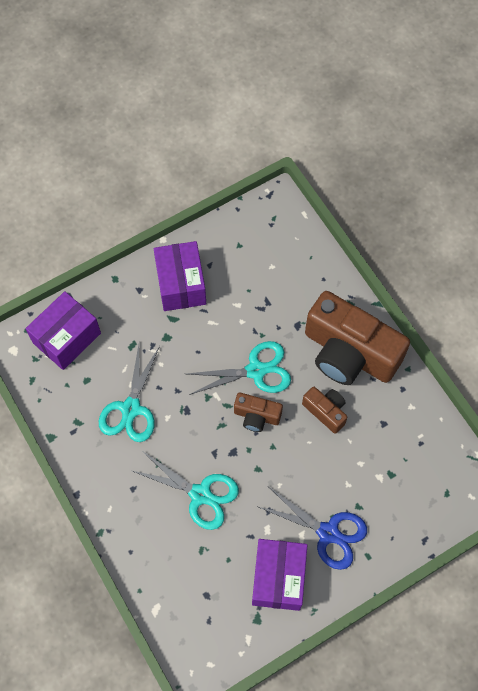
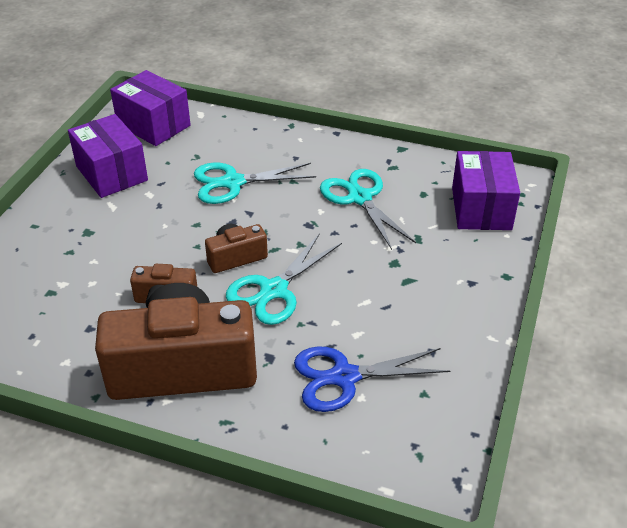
camera: 140 degrees right, 25 degrees down
(181, 284) = (437, 313): purple box -> purple box (153, 125)
(328, 533) = (87, 220): blue scissors -> blue scissors (344, 377)

